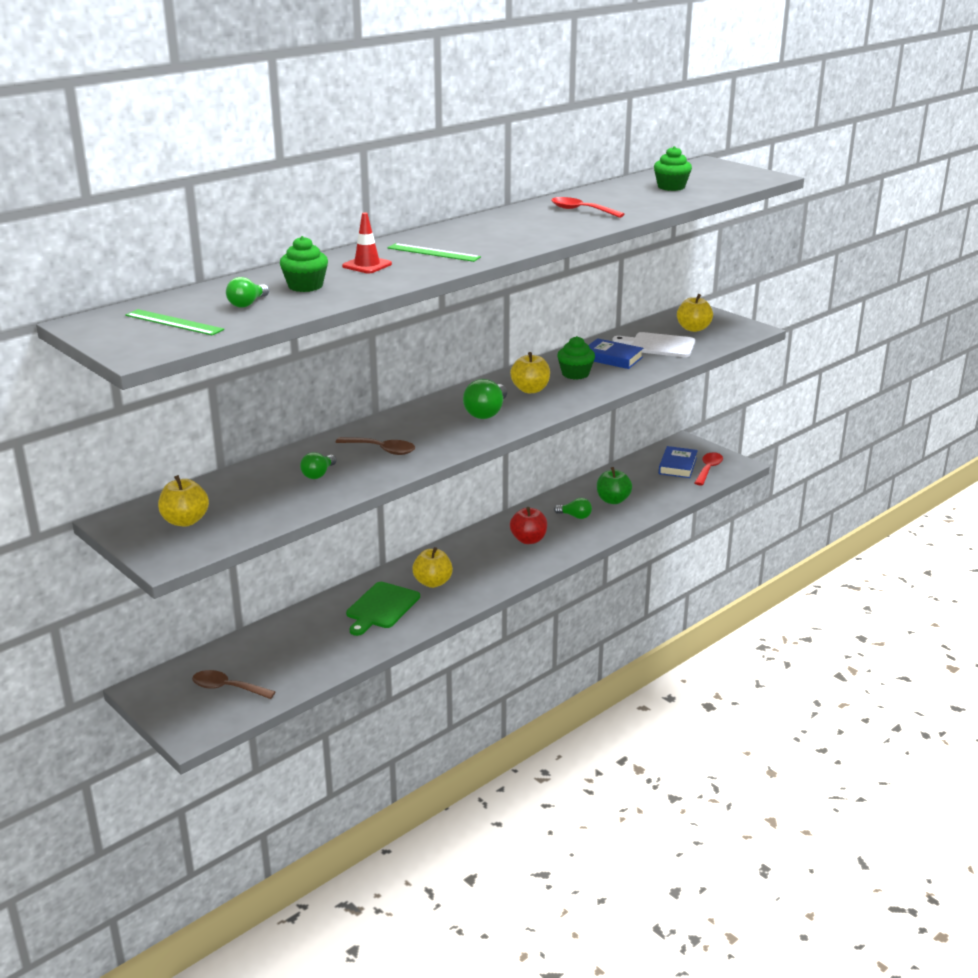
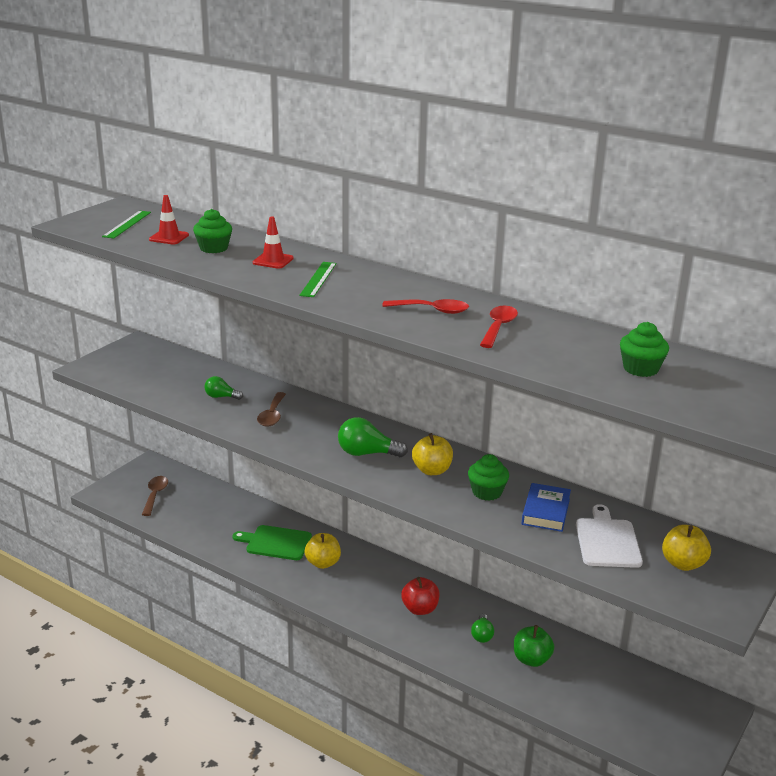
camera: 75 degrees right, 0 degrees up
(185, 521) = (140, 363): yellow apple -> none
(247, 304) = (169, 237): green light bulb -> red traffic cone
(677, 466) = (648, 706): blue book -> none
(708, 469) = (657, 736): red spoon -> red spoon (432, 310)

